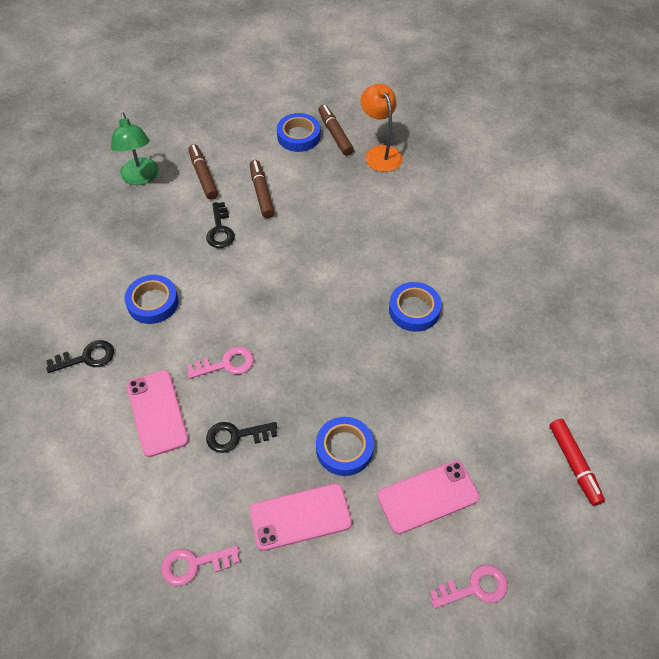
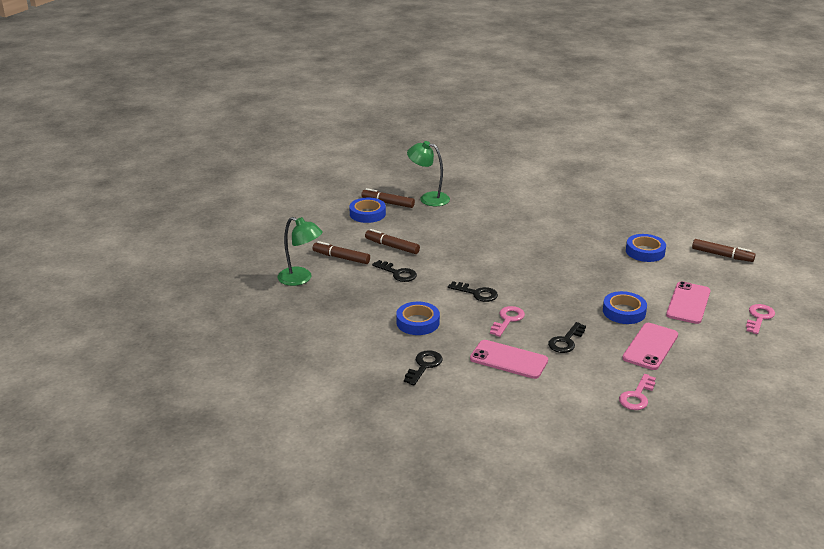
camera: 45 degrees left, 25 degrees down
(248, 308) = (476, 293): none -> black key
(380, 153) = (428, 198): orange lamp -> green lamp
(414, 310) = (560, 246): blue tape -> blue tape (645, 252)
(574, 464) = (722, 255): red marker -> brown marker

